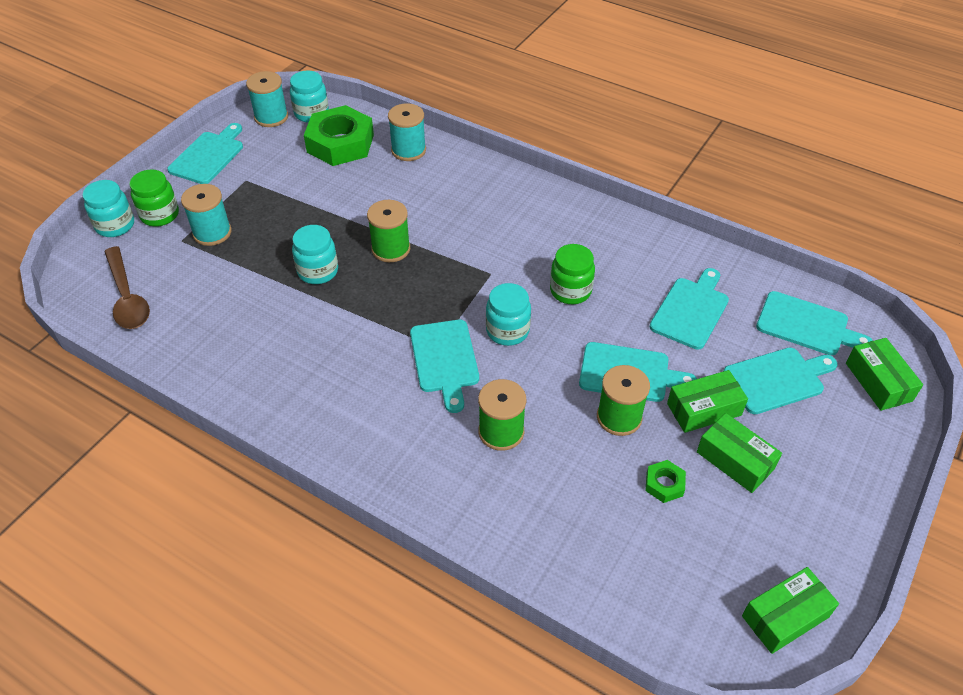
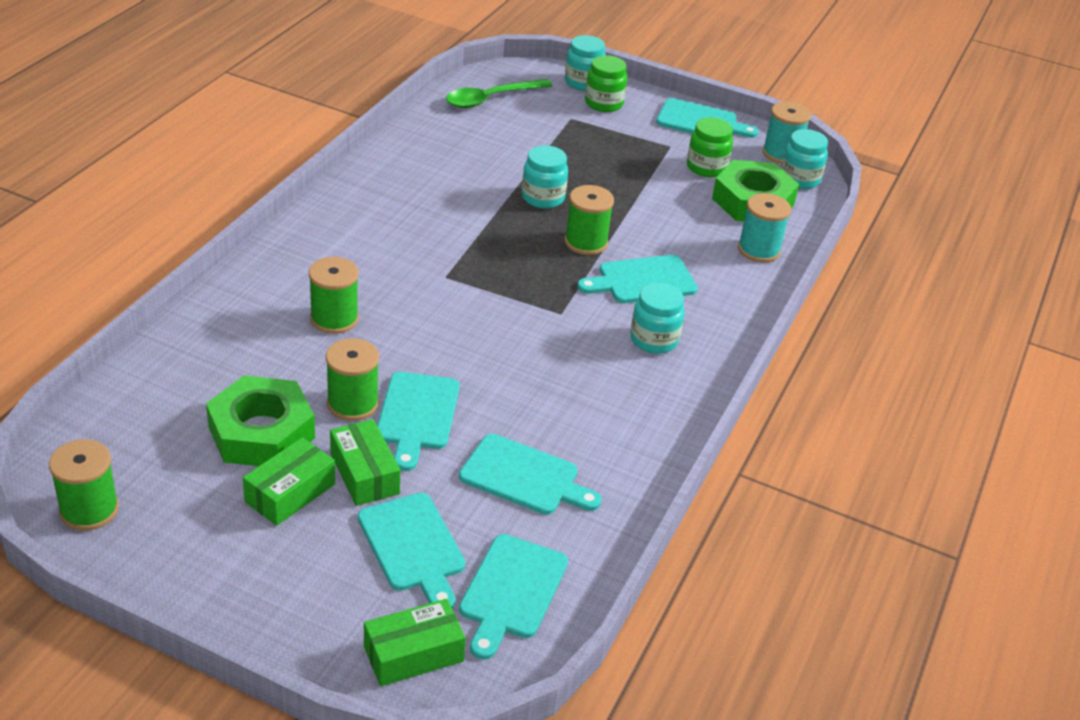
camera: 80 degrees right, 10 degrees down
(127, 297) = (491, 99): brown spoon -> green spoon
(212, 233) = (585, 134): turquoise spool -> none
(445, 360) = (428, 281): turquoise cutting board -> turquoise cutting board (642, 280)
(507, 331) = (473, 324): turquoise jar -> turquoise jar (654, 340)
(570, 291) = (542, 374): green jar -> green jar (706, 167)
(664, 484) = (261, 432): green nut -> green nut, size x2.27
(785, 616) = (89, 510): green box -> green spool

